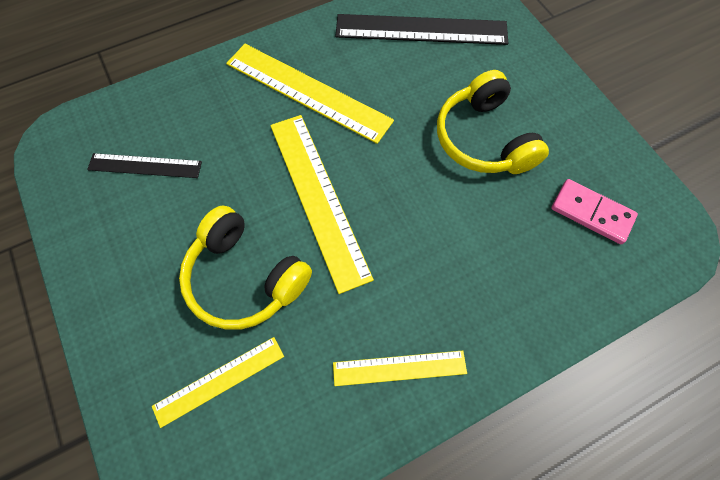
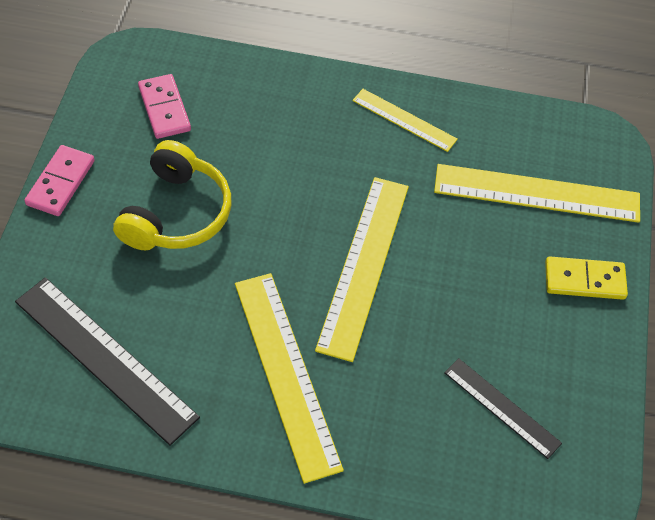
camera: 145 degrees left, 10 degrees down
(128, 317) = (584, 280): none -> yellow domino
(219, 380) = (537, 194): yellow ruler -> yellow ruler, size x1.75
(245, 277) = (472, 246): yellow headphones -> none
(579, 103) = (60, 182): none -> pink domino

